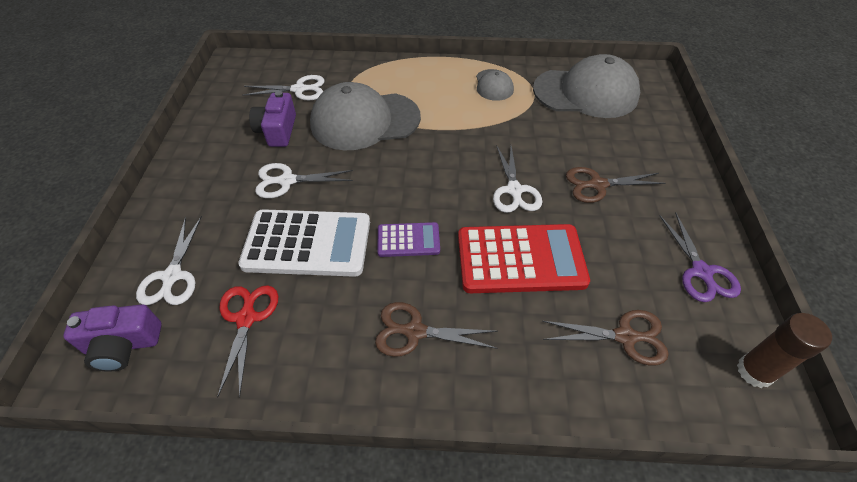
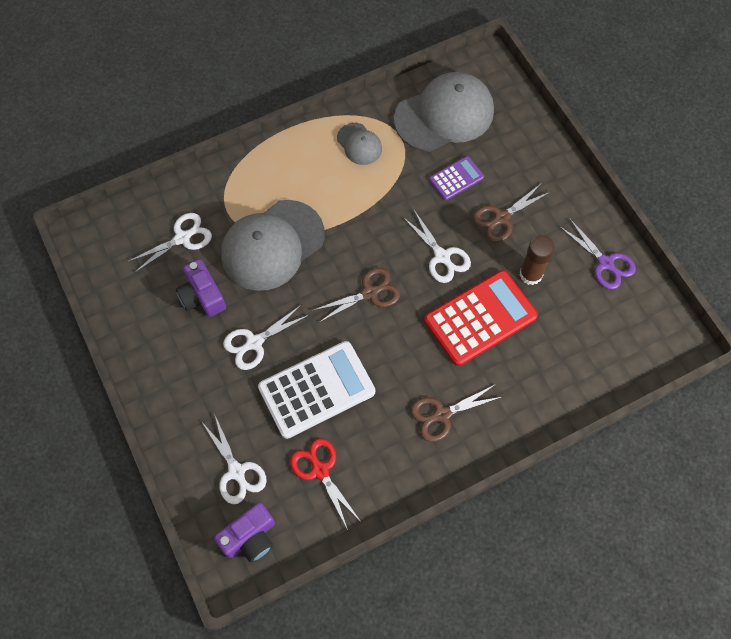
camera: 30 degrees left, 15 degrees up
(408, 240) = (390, 345): purple calculator -> purple calculator (456, 178)
(626, 337) = (578, 342): brown scissors -> brown scissors (370, 293)
(754, 371) = (662, 325): brown glue stick -> brown glue stick (530, 274)

